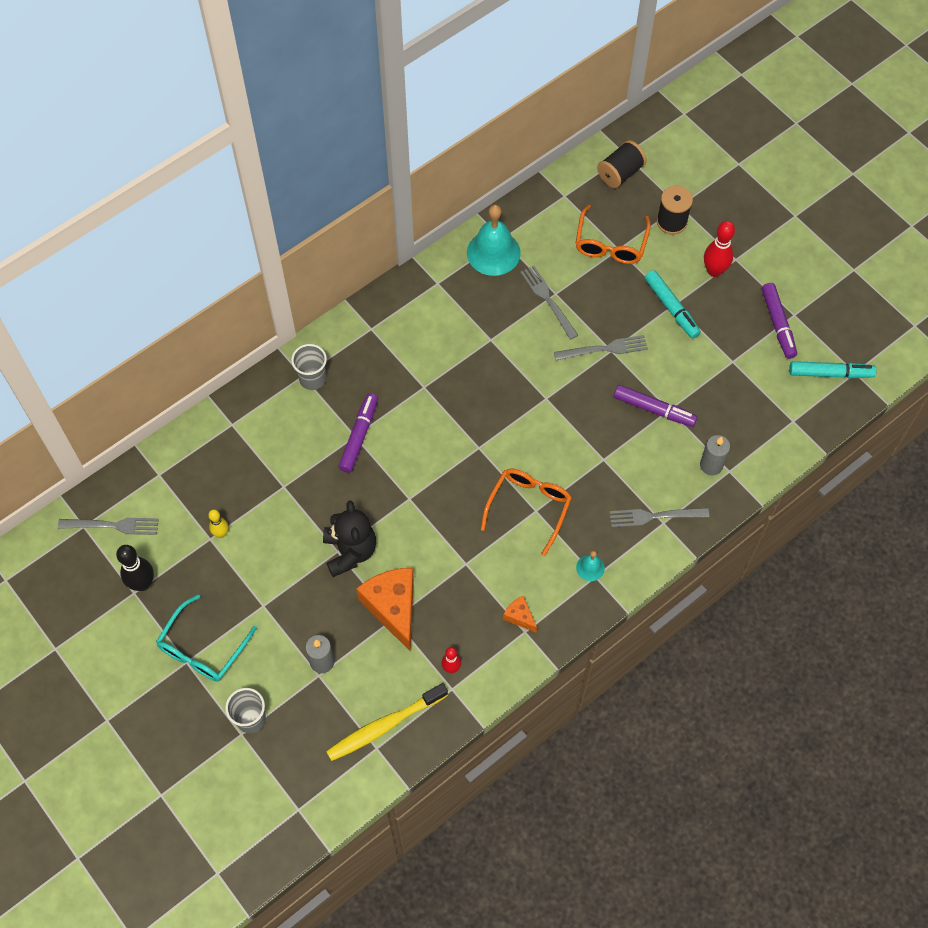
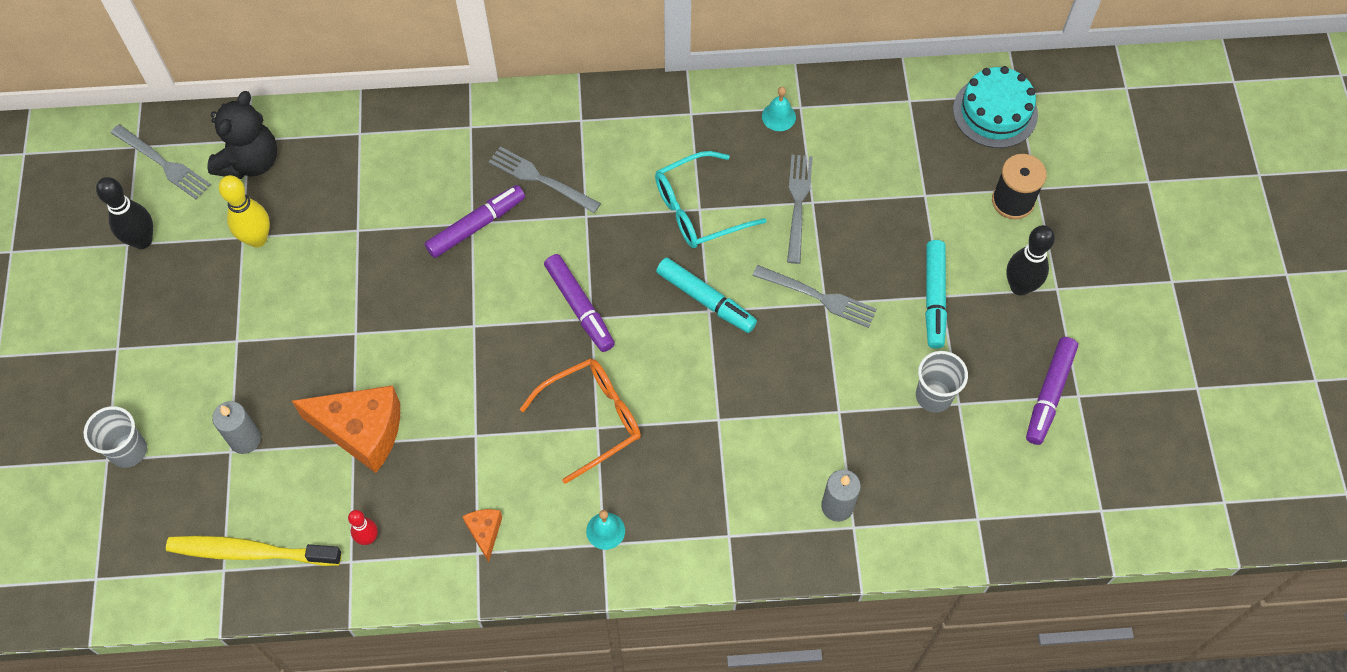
camera: 35 degrees right, 0 degrees up
(202, 649) = (143, 345): turquoise glasses -> turquoise glasses (698, 209)
(221, 533) = (257, 239): yellow bowling pin -> yellow bowling pin, size x1.66
(312, 379) = (478, 136): grey cup -> grey cup (934, 396)
(350, 551) = (367, 342): black teddy bear -> black teddy bear (250, 161)
(393, 608) = (362, 431): orange cheese -> orange cheese turned 90 degrees clockwise
(493, 252) = (778, 116): turquoise bell -> turquoise bell, size x0.48
(610, 244) = (920, 184): orange glasses -> none
(620, 173) = (995, 112): black spool -> turquoise cake
(653, 516) = (723, 521): grey fork -> grey fork (539, 179)
(654, 409) = (821, 400): purple marker -> purple marker (579, 307)
(714, 271) = (1019, 286): red bowling pin -> black bowling pin
(830, 373) = (1069, 492): turquoise marker -> turquoise marker (706, 300)

